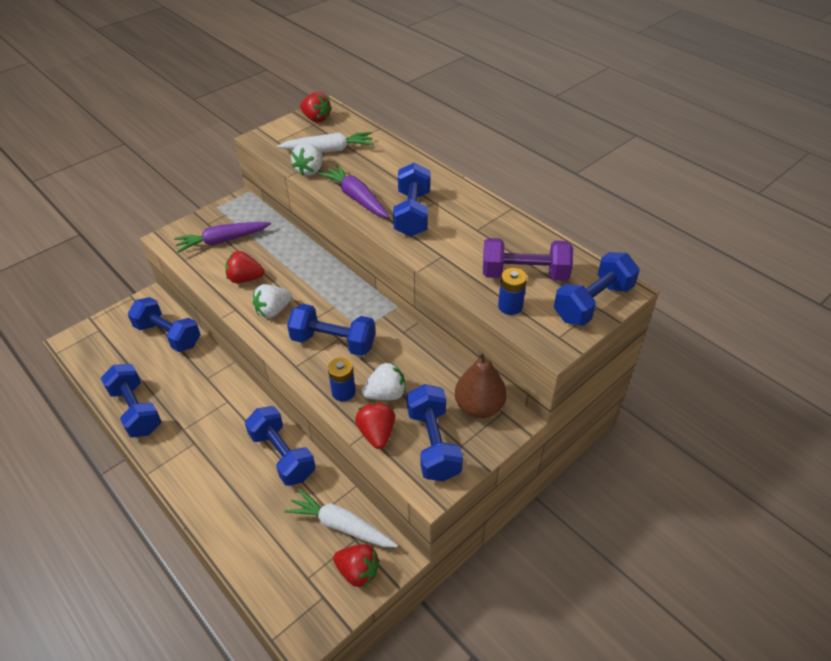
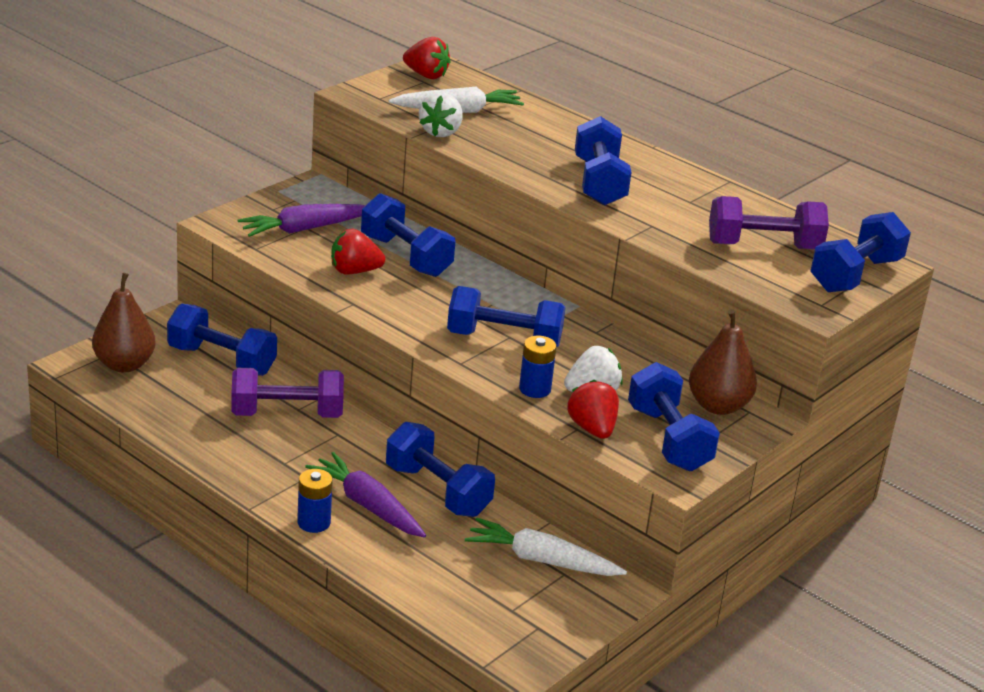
camera: 10 degrees left, 15 degrees down
(104, 340) = (124, 365): none -> brown pear
(136, 410) = (207, 442): blue dumbbell -> blue dumbbell (406, 256)
(198, 383) = (287, 414): none -> purple dumbbell
(273, 311) = (408, 306): white strawberry -> none
(356, 198) = (517, 163): purple carrot -> purple carrot (367, 505)
(358, 571) = (577, 603): red strawberry -> none
(510, 306) = (753, 275): blue battery -> blue battery (314, 522)

